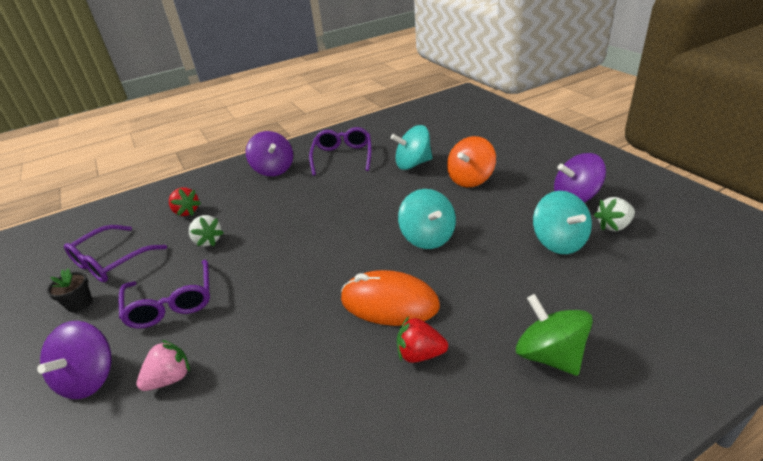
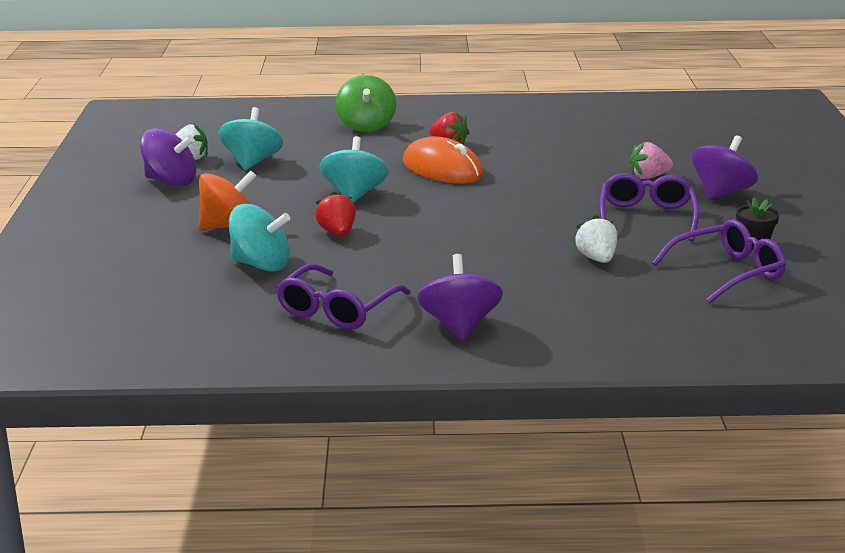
camera: 155 degrees left, 10 degrees down
(186, 212) = (621, 303): red strawberry -> red strawberry (337, 233)

